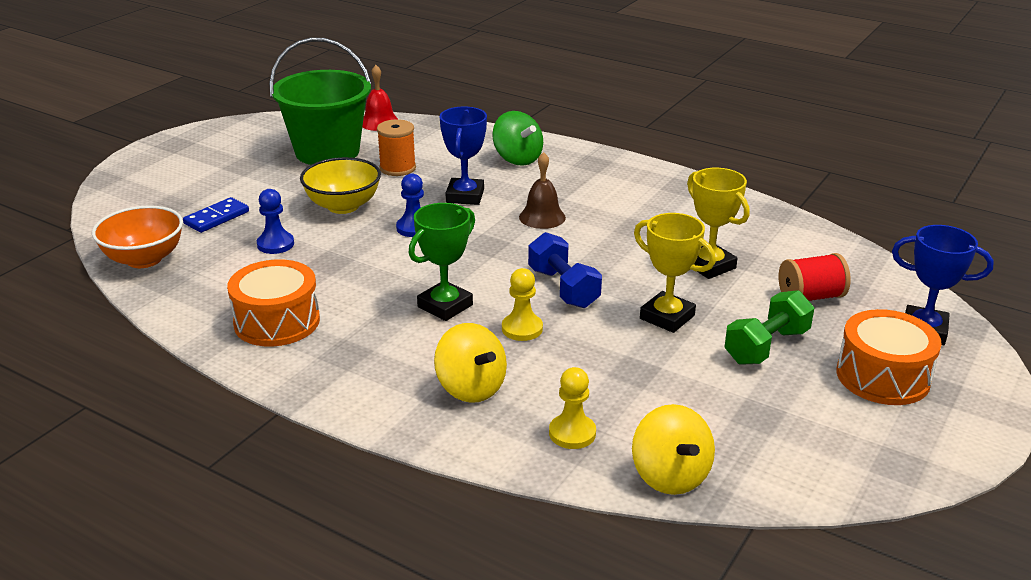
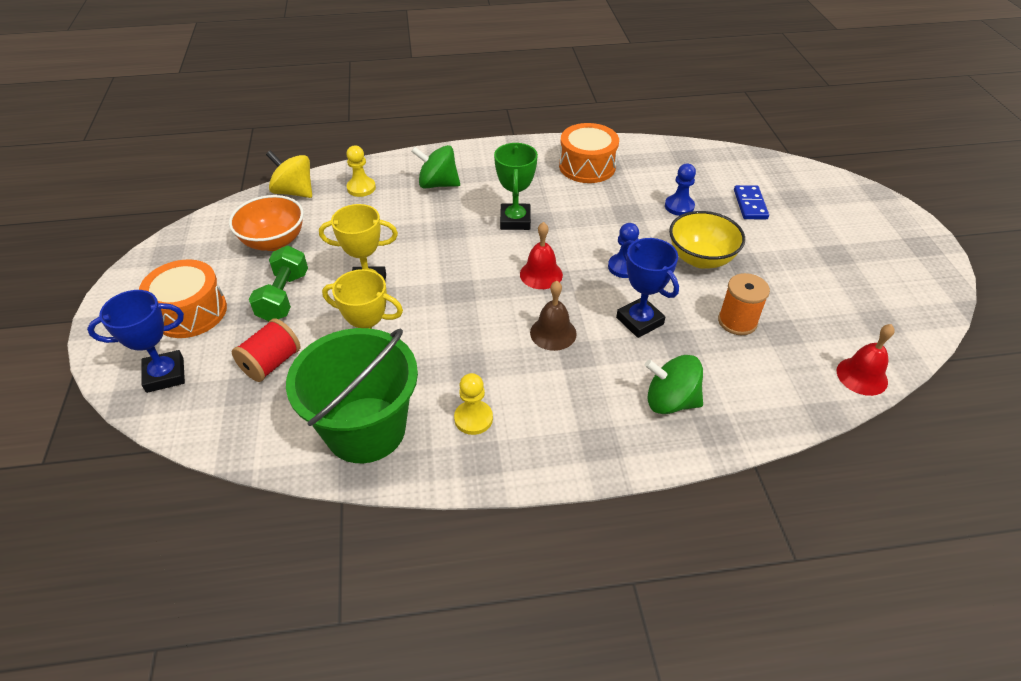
camera: 140 degrees right, 15 degrees up
(144, 259) = (722, 160): orange bowl -> orange bowl (274, 241)
(327, 152) = (818, 306): green bucket -> green bucket (366, 429)
(471, 388) = (438, 184): yellow spinning top -> green spinning top
(492, 254) = (541, 274): none -> red bell
(522, 329) = (451, 229): yellow pawn -> yellow pawn (473, 418)
(563, 288) = (460, 272): blue dumbbell -> none

